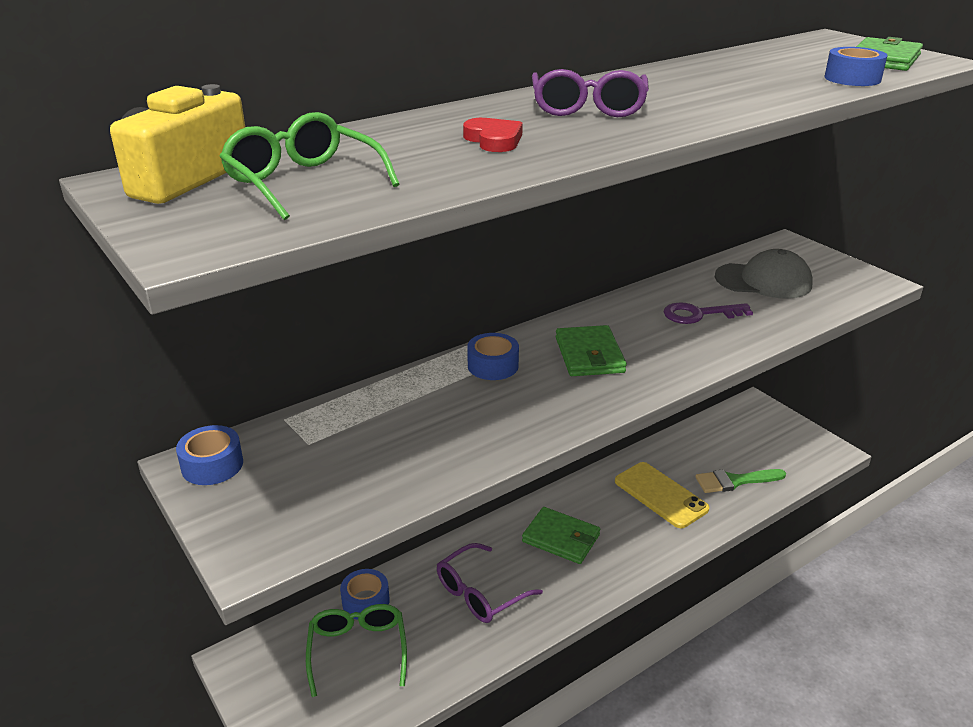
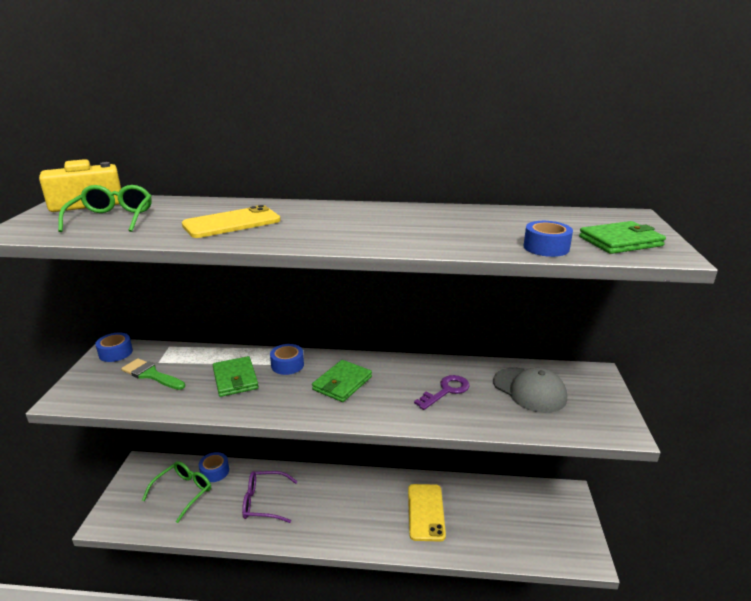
camera: 40 degrees right, 5 degrees down
(494, 140) = (232, 223): red heart -> yellow phone
(561, 538) = (338, 500): green wallet -> green wallet (235, 379)
(588, 108) = (323, 220): purple glasses -> none
(699, 314) = (446, 391): purple key -> purple key turned 105 degrees clockwise
(734, 481) = (485, 533): green brush -> green brush (151, 375)

